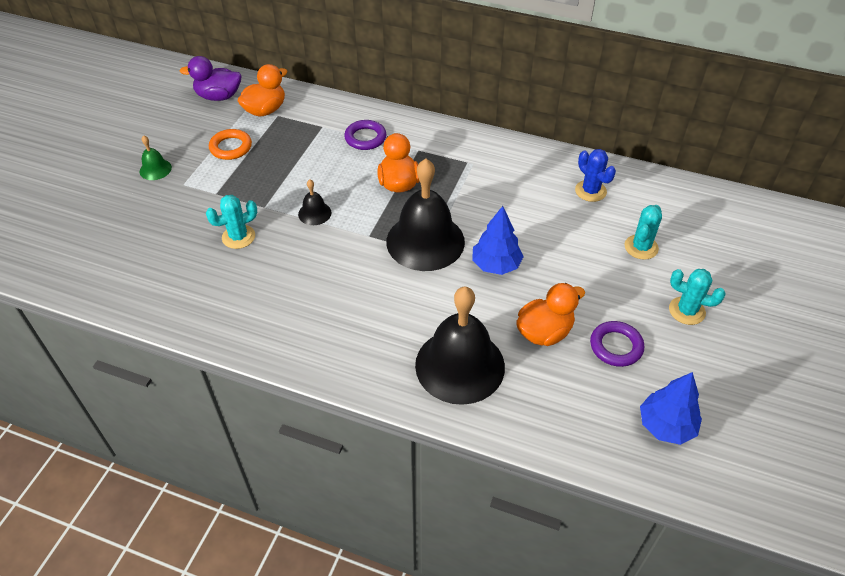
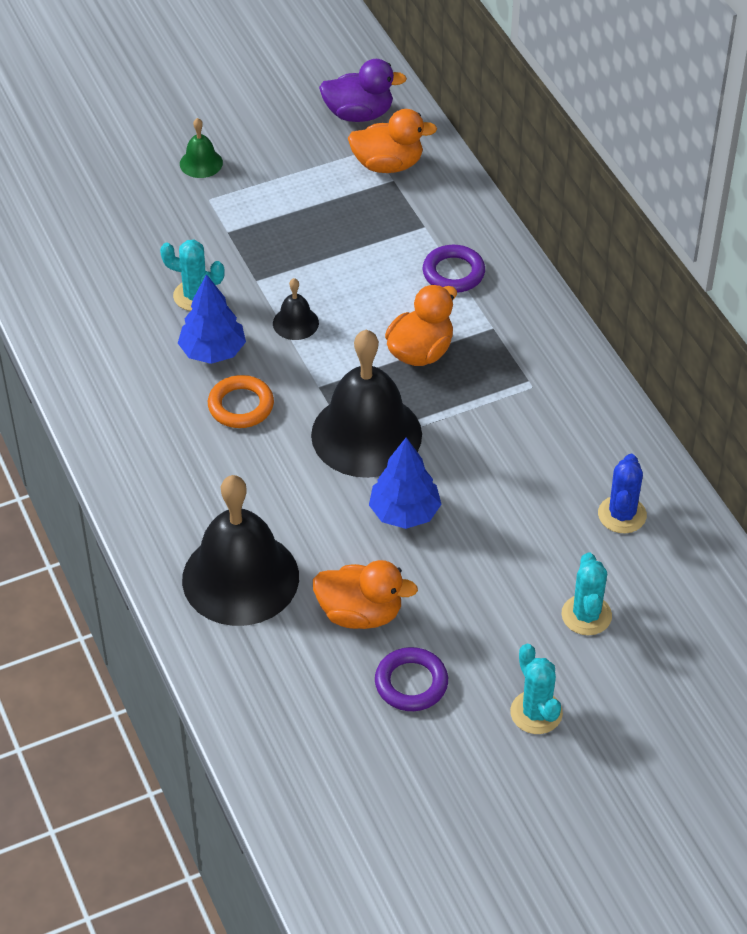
camera: 45 degrees right, 0 degrees up
(219, 96) = (359, 114): purple duck -> purple duck turned 135 degrees clockwise
(231, 147) = (301, 187): orange ring -> orange ring (241, 406)
(641, 247) = (586, 615): turquoise cactus -> turquoise cactus turned 75 degrees counterclockwise
(666, 426) = (354, 786): blue tree -> blue tree (213, 352)

